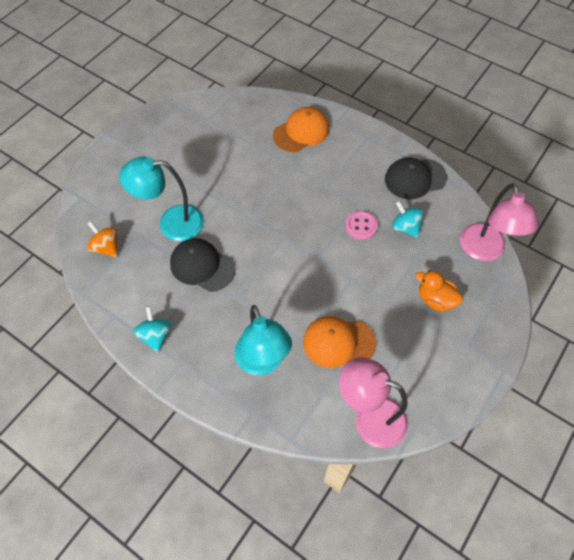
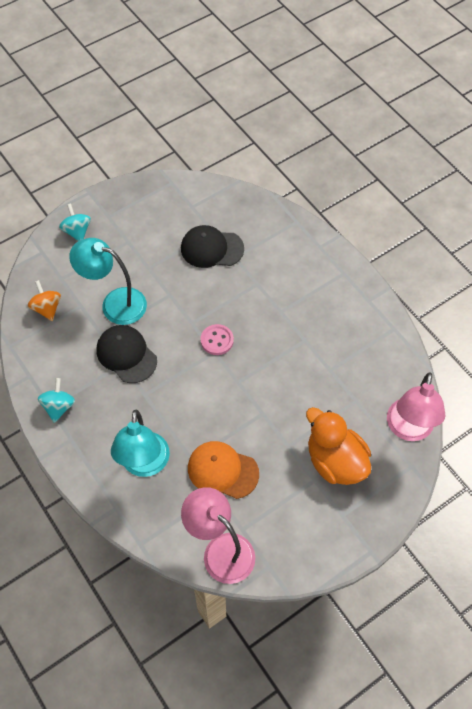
camera: 20 degrees right, 0 degrees up
(301, 132) = (279, 247): orange cap -> none
(361, 226) = (295, 364): pink button -> pink button (217, 340)
(405, 227) = (339, 379): turquoise spinning top -> turquoise spinning top (77, 231)
(415, 178) = (372, 332): black cap -> black cap (211, 248)
(435, 299) = (335, 461): orange duck -> orange duck, size x1.61

